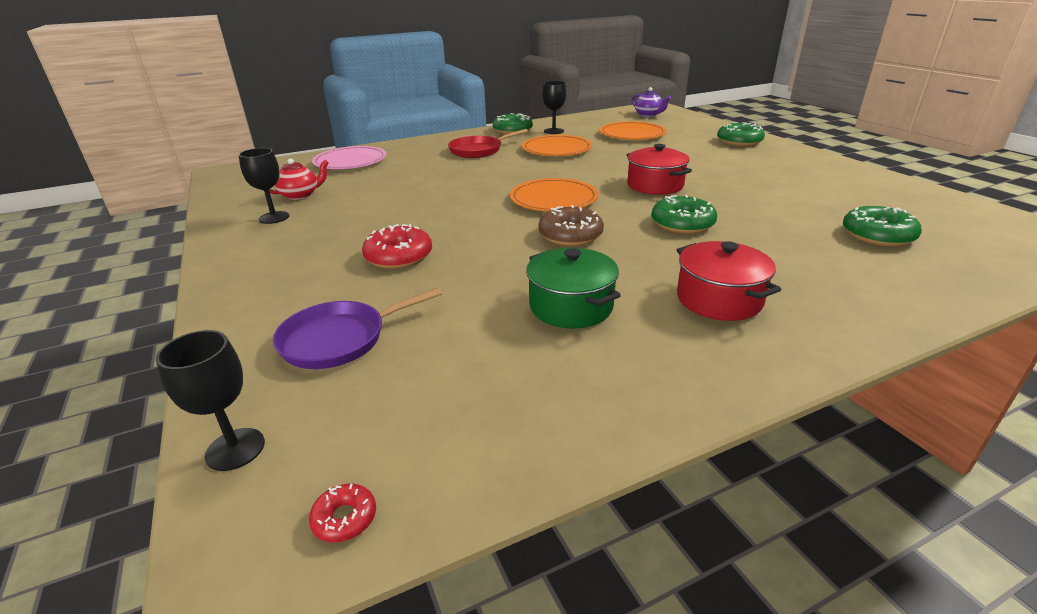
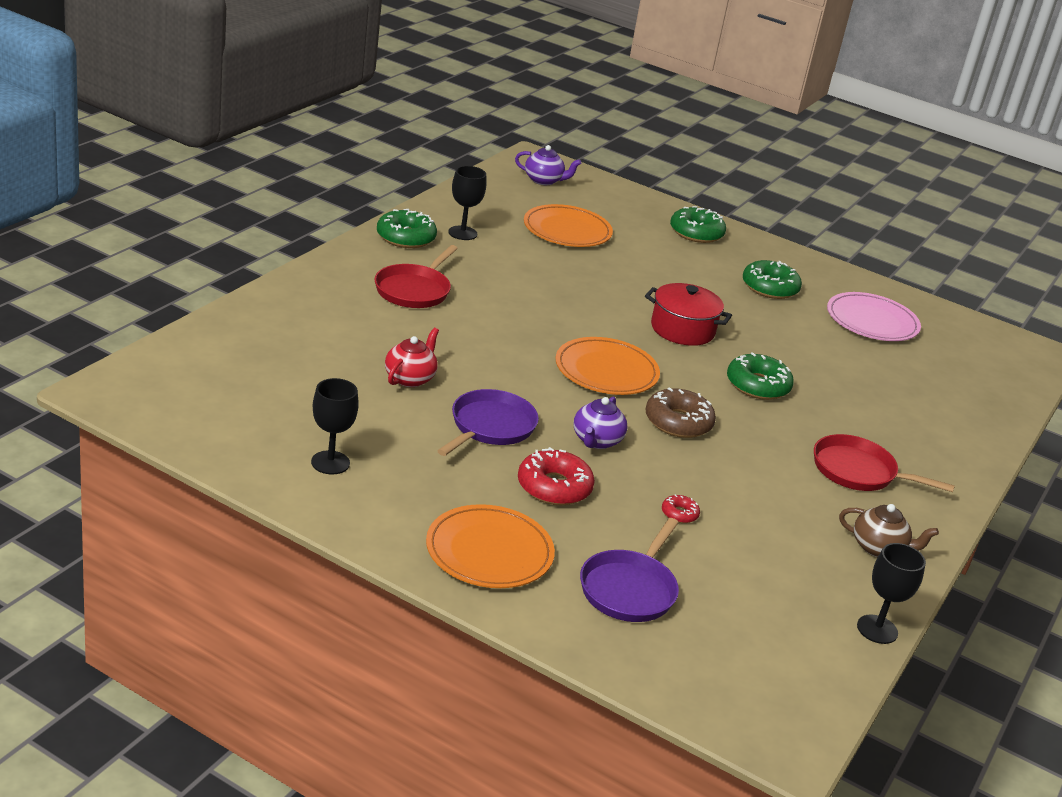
camera: 40 degrees left, 0 degrees up
(235, 449) = (684, 692): black goblet -> black goblet (877, 629)
(300, 195) = (301, 418): red teapot -> red teapot (410, 378)
(345, 518) = (808, 703): red donut -> red donut (679, 514)
(350, 161) = (268, 340): pink plate -> pink plate (872, 321)
(412, 216) = (490, 427): none -> purple pan
(480, 235) = (596, 441): none -> purple teapot
(556, 149) = (510, 275): orange plate -> orange plate (489, 551)
(571, 306) = (764, 507): green pot -> none
(663, 372) = (879, 548): none -> brown teapot
(719, 299) = (858, 471): red pot -> red pan
(877, 235) = (912, 370): green donut -> green donut (769, 287)

